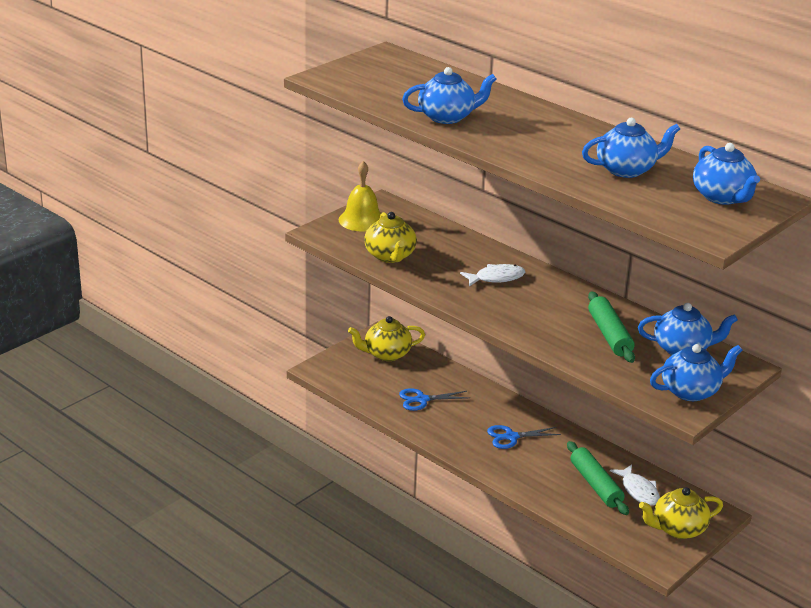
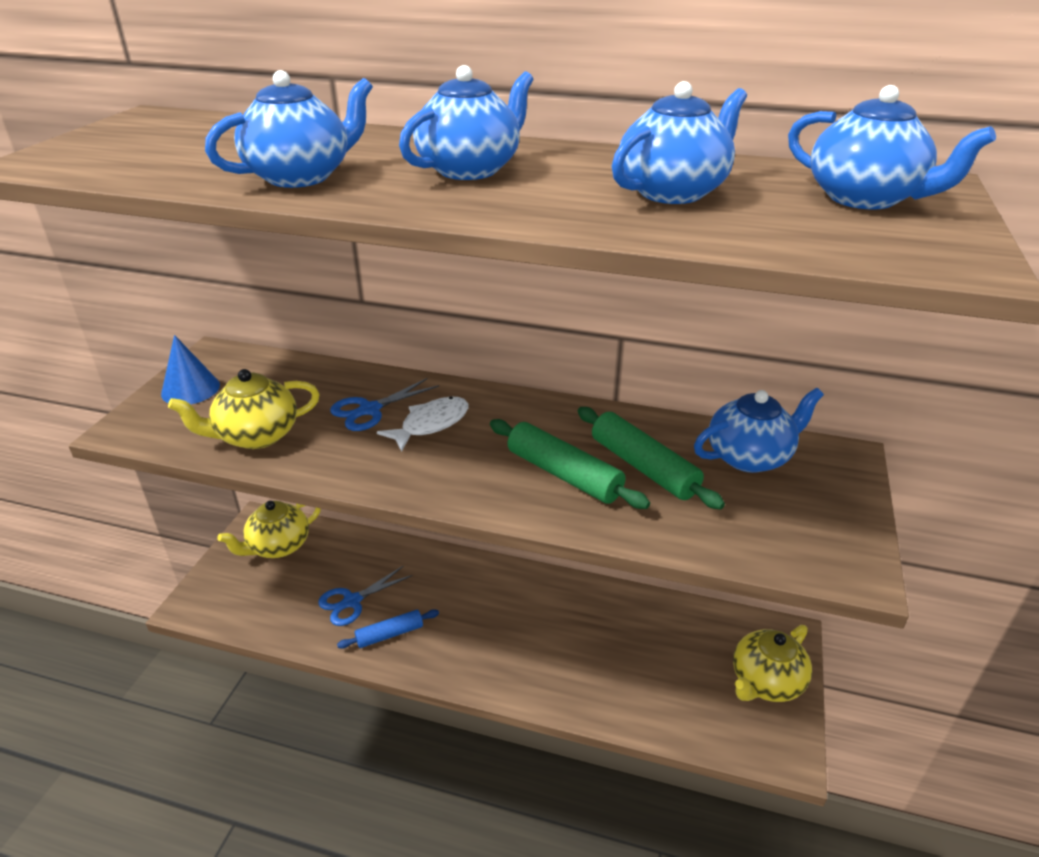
camera: 25 degrees left, 5 degrees up
(362, 220) = (190, 389): yellow bell -> blue cone
(390, 256) = (256, 436): yellow teapot -> yellow teapot turned 105 degrees clockwise
(438, 424) = (390, 634): none -> blue rolling pin
(511, 437) = (491, 617): blue scissors -> blue scissors (369, 410)
(595, 485) = (631, 652): green rolling pin -> green rolling pin (563, 474)
(638, 491) = (684, 639): white fish -> none
(691, 391) = (825, 527): blue teapot -> blue teapot (470, 169)

